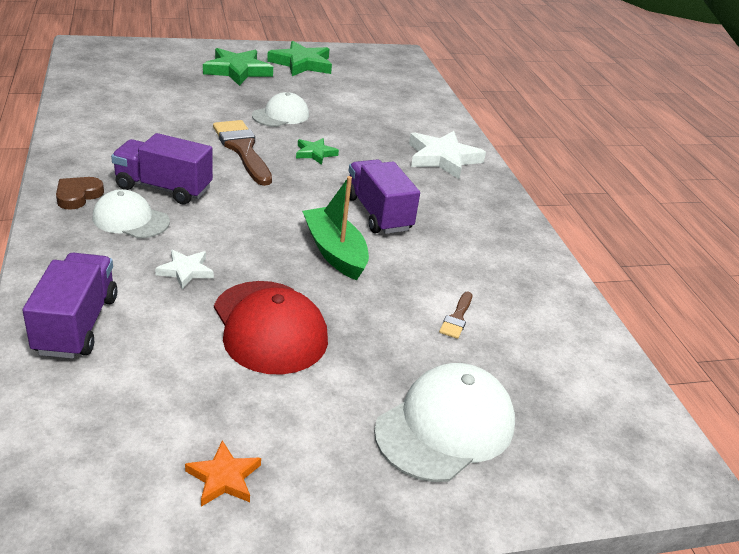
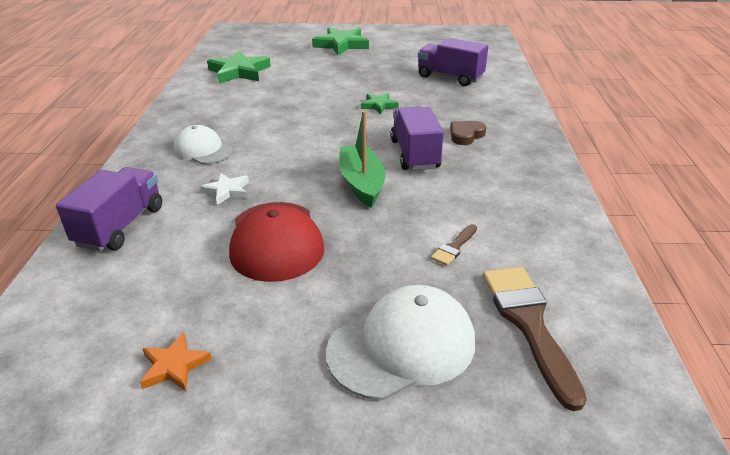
camera: 20 degrees right, 0 degrees up
(78, 196) = (172, 131): brown heart -> brown heart (466, 135)
(164, 188) = (241, 128): purple truck -> purple truck (450, 77)
(242, 149) = (318, 101): brown brush -> brown brush (529, 324)
(281, 115) = (362, 77): white cap -> none
(302, 64) = (397, 40): green star -> green star (239, 72)
(442, 158) = (494, 112): white star -> none

